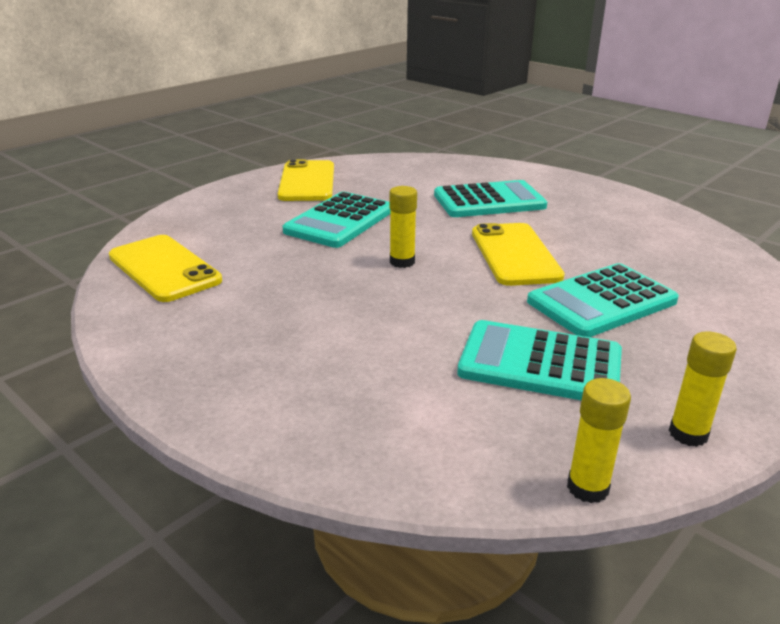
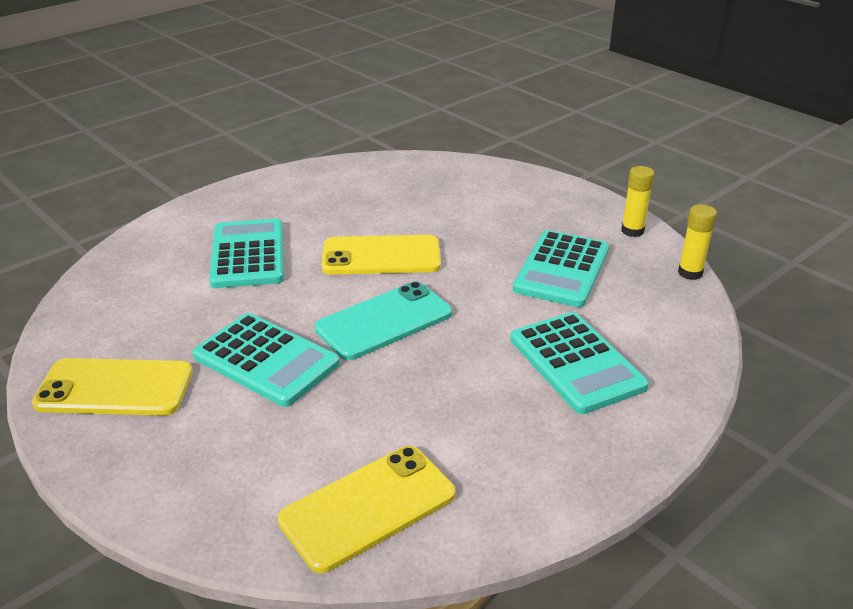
camera: 85 degrees left, 5 degrees up
(402, 262) = (384, 321): yellow glue stick -> turquoise phone
(601, 301) = (472, 230): turquoise calculator -> turquoise calculator (576, 363)

